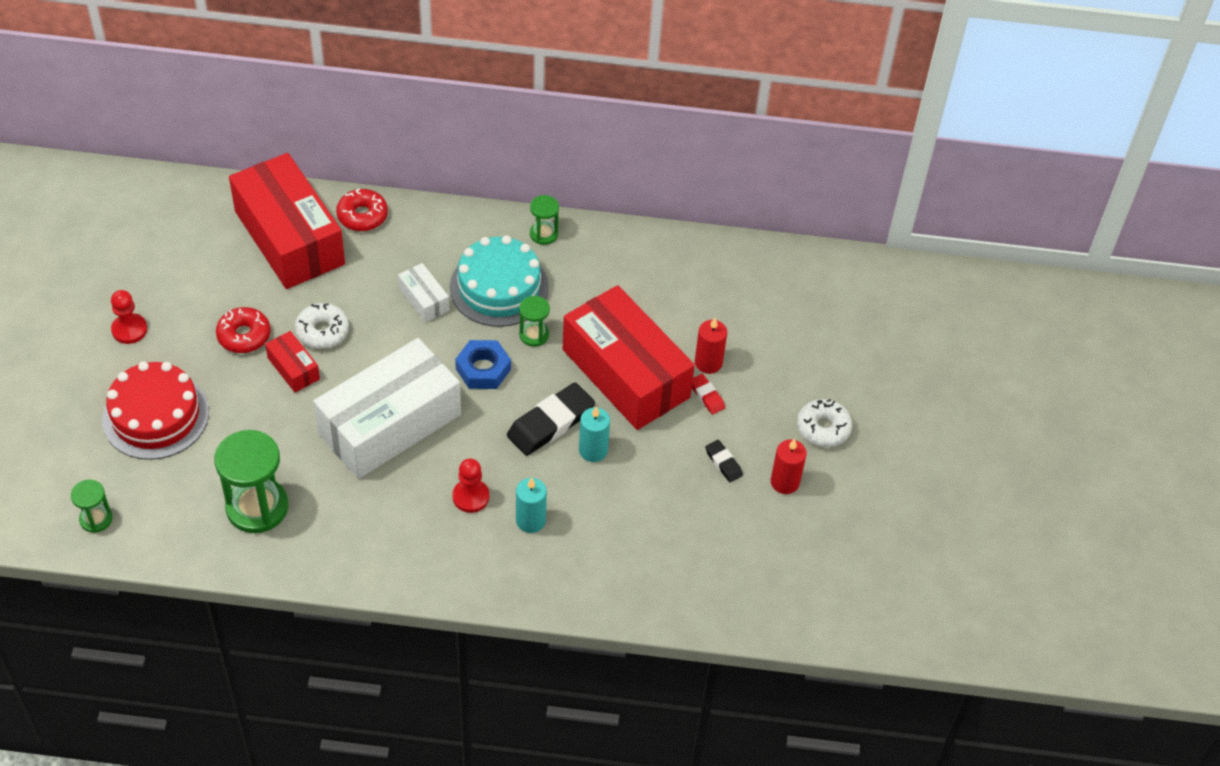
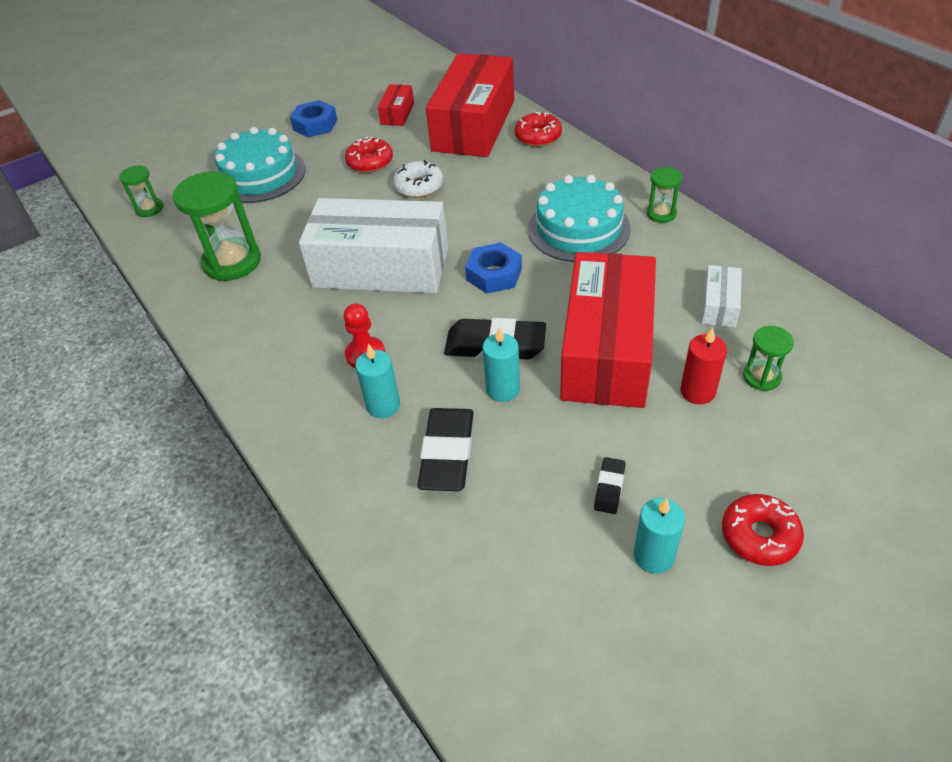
camera: 55 degrees right, 5 degrees down
(129, 330) = (315, 124): red pawn -> blue nut
(155, 415) = (260, 175): red cake -> turquoise cake
(293, 368) = (371, 197): red box -> red box (397, 114)
(424, 299) = (512, 206): white box -> white box (719, 305)
(534, 335) = (564, 275): green hourglass -> green hourglass (761, 377)
(610, 517) = (447, 453): none -> black eraser
(706, 396) = (662, 418): red eraser -> none
(785, 482) = (653, 556): red candle -> turquoise candle
(823, 428) = (759, 535): white donut -> red donut

